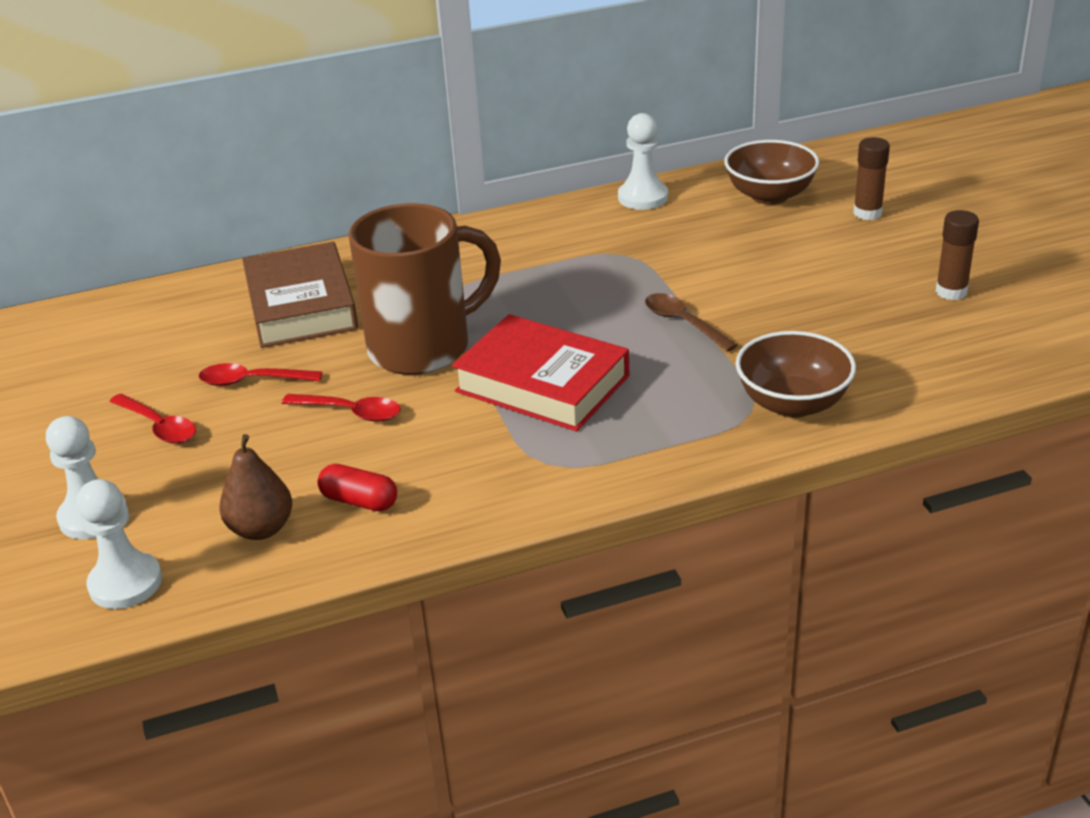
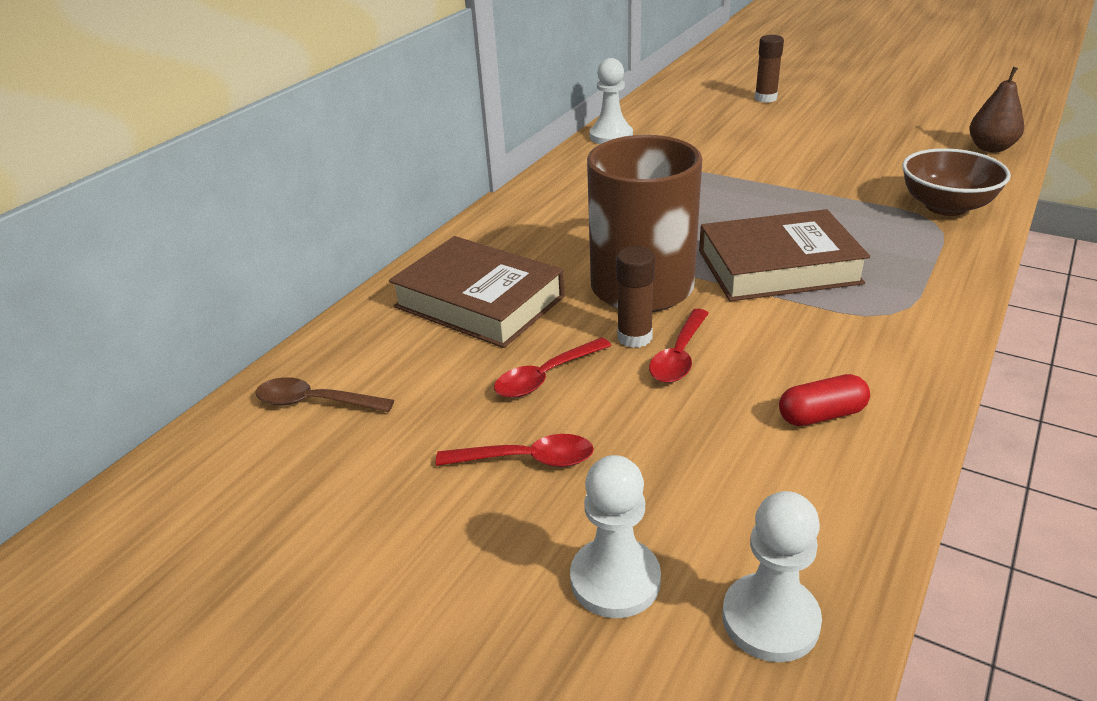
camera: 40 degrees left, 0 degrees up
(261, 529) = (791, 486): brown pear -> brown pear (991, 148)
(350, 412) = (679, 356): red spoon -> red spoon turned 135 degrees clockwise
(542, 384) = (778, 267): red book -> brown book
(683, 323) = (788, 192): brown spoon -> brown spoon (315, 402)
(769, 196) = (690, 109): brown bowl -> none
(951, 292) = (893, 118): brown glue stick -> brown glue stick (634, 337)

